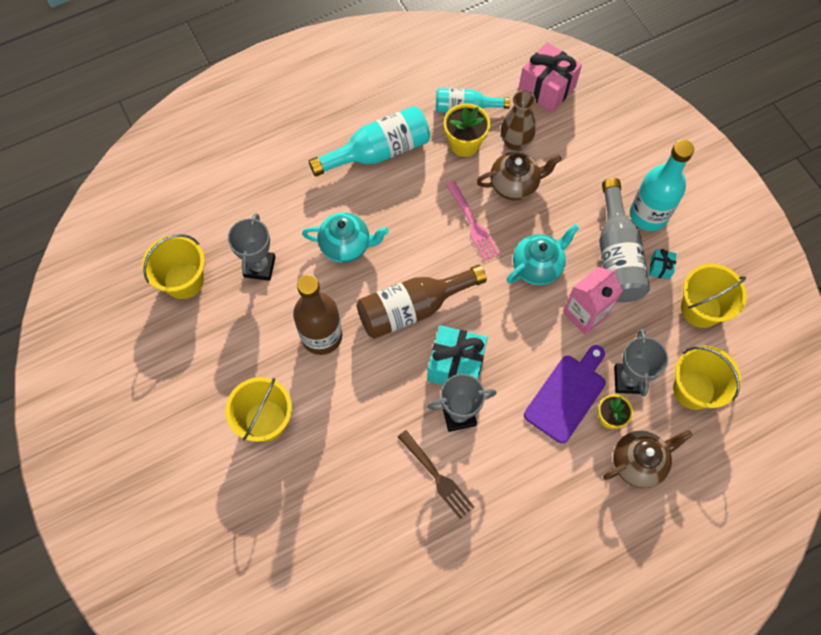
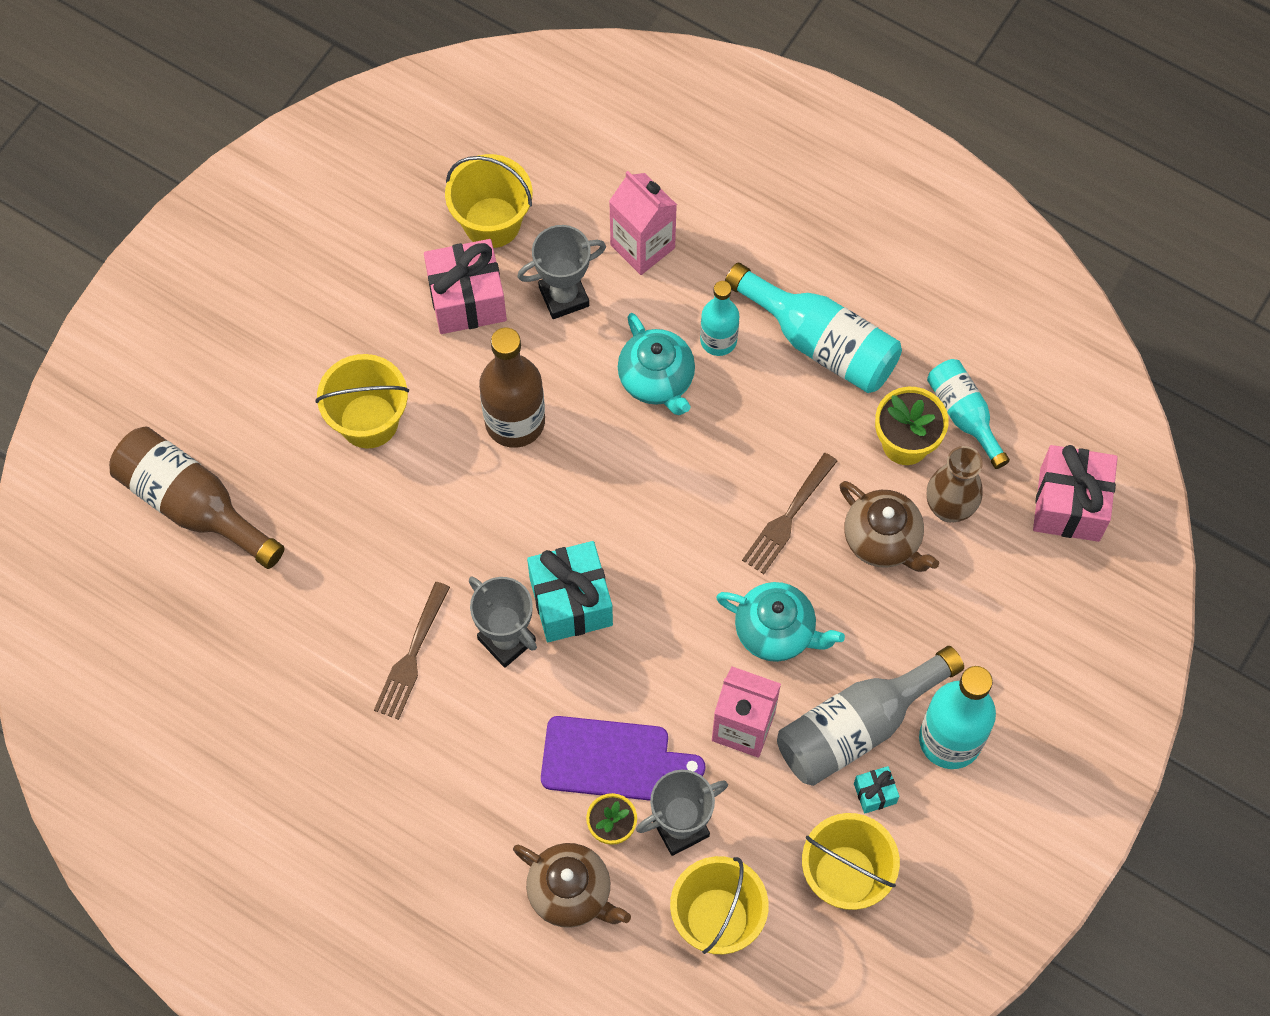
camera: 60 degrees right, 0 degrees up
(224, 321) = (467, 299): none -> pink gift
(257, 208) = (642, 246): none -> pink carton
(342, 201) = (718, 340): none -> turquoise bottle
(412, 308) = (618, 508): brown bottle -> brown bottle (192, 504)
(473, 224) = (788, 517): pink fork -> brown fork

